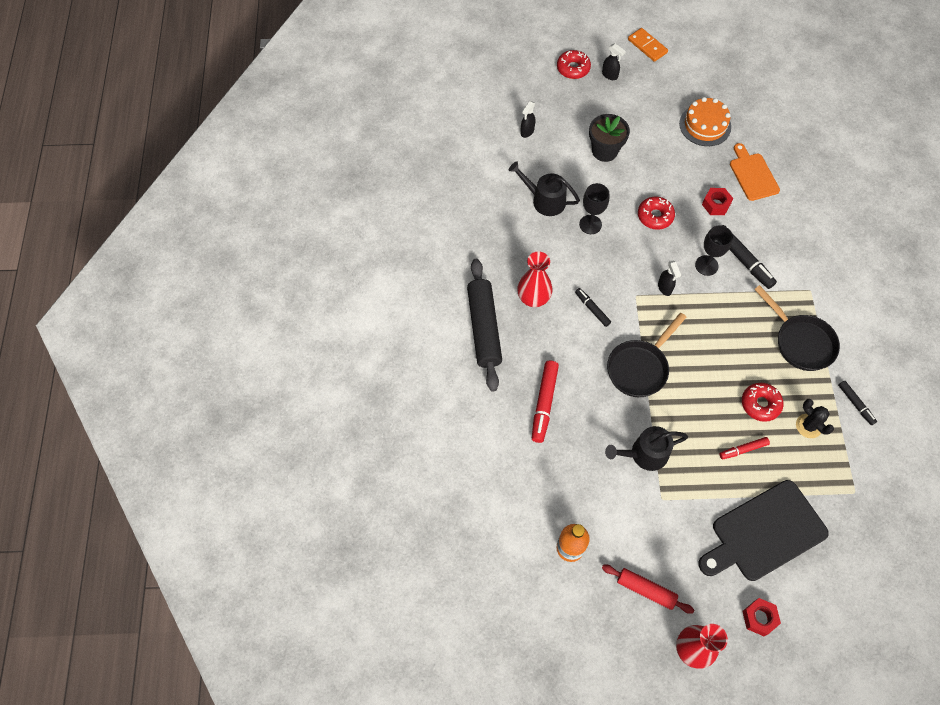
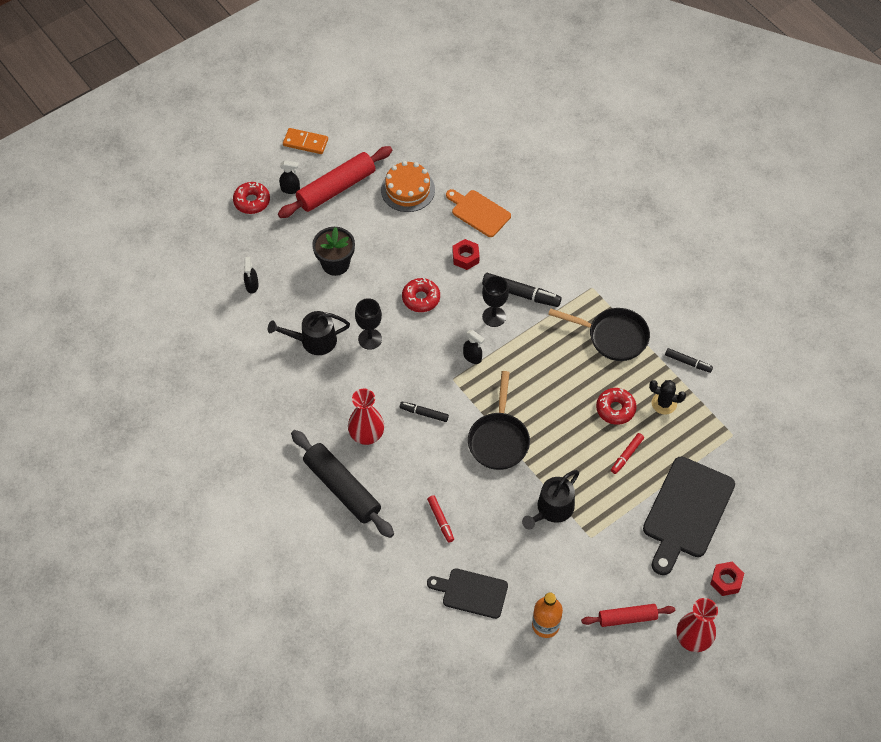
camera: 35 degrees left, 5 degrees down
(527, 479) = (471, 593): none -> black cutting board
(544, 403) = (440, 520): red marker -> red marker, size x0.59
(646, 94) = (336, 188): none -> red rolling pin

